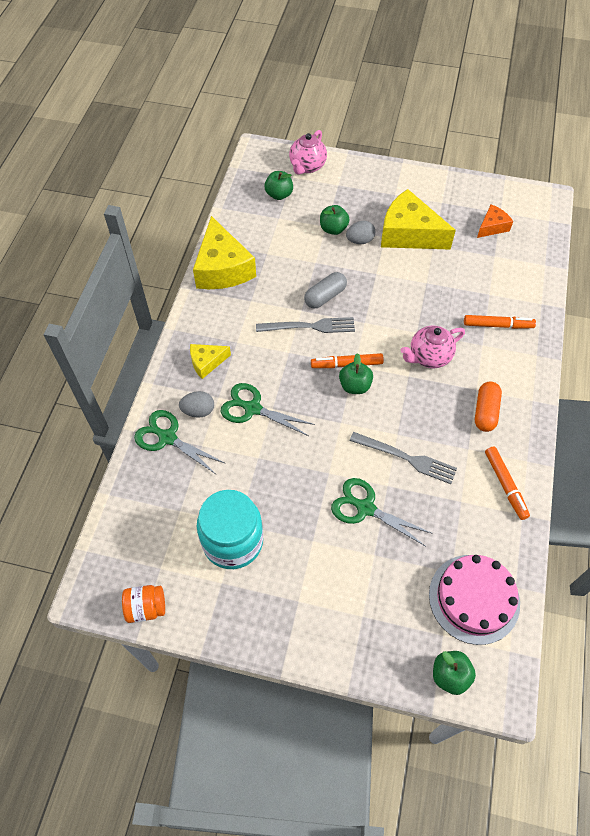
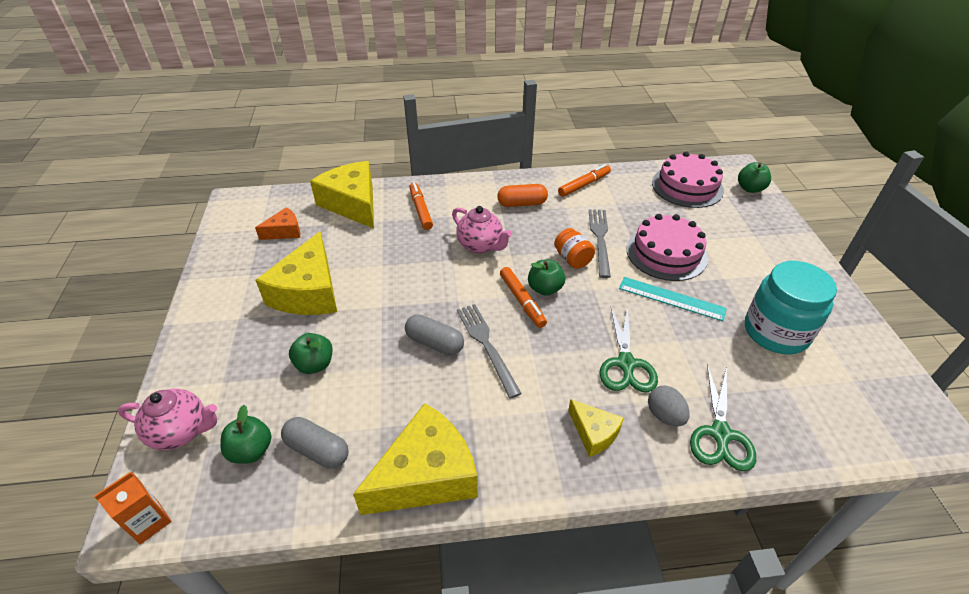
camera: 110 degrees left, 15 degrees down
(146, 607) = (896, 376): orange jar -> orange jar (572, 259)
(254, 155) = (149, 522): none -> orange carton
(265, 223) = (317, 450): none -> grey capsule
(305, 479) = (671, 298): none -> turquoise ruler
(360, 240) = (330, 333): grey egg -> none
(365, 508) = (666, 253): green scissors -> pink cake
(492, 227) = (284, 231): orange cheese -> orange cheese turned 120 degrees clockwise
(521, 277) = (352, 204): none -> yellow cheese

